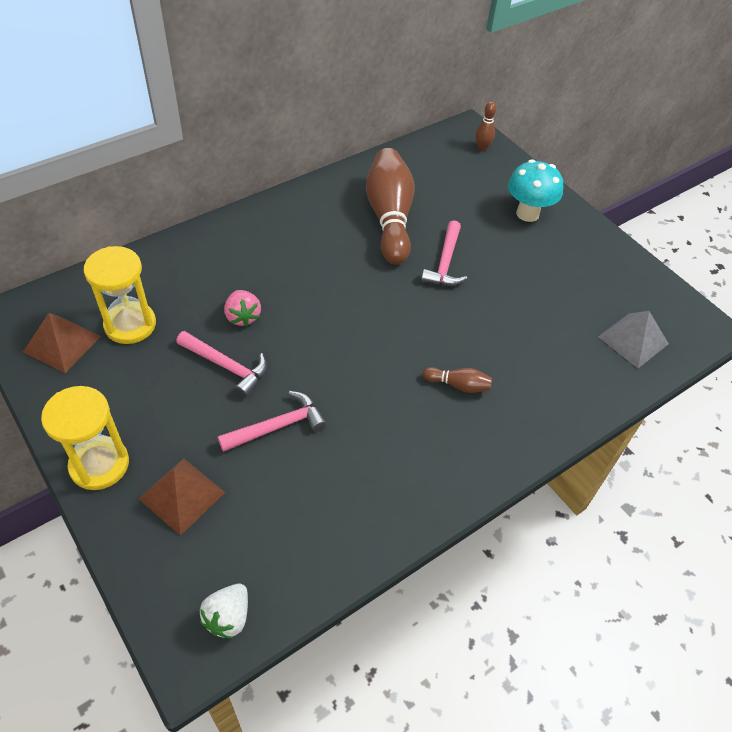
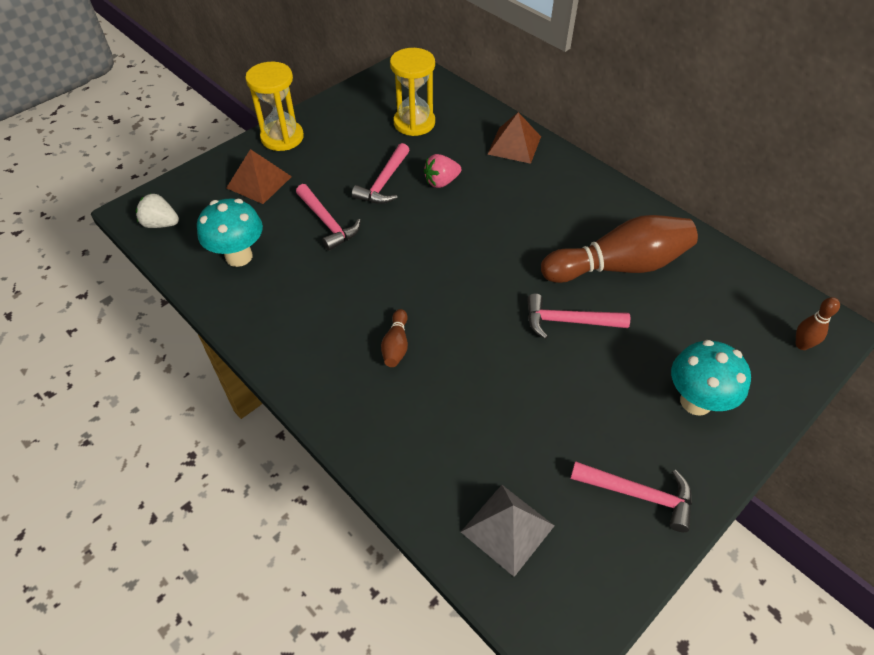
camera: 85 degrees right, 0 degrees up
(62, 344) = (386, 95): brown pyramid -> brown pyramid (514, 145)
(311, 520) = (239, 256): none -> turquoise mushroom
(602, 263) = (639, 495): none -> pink hammer

